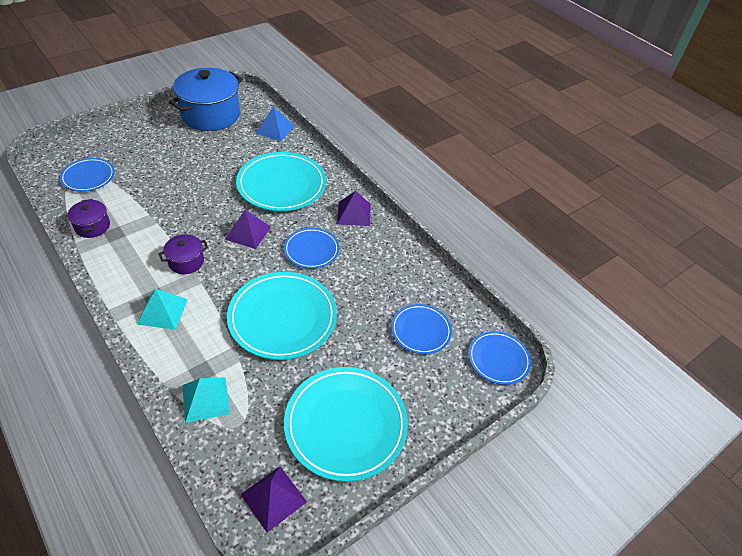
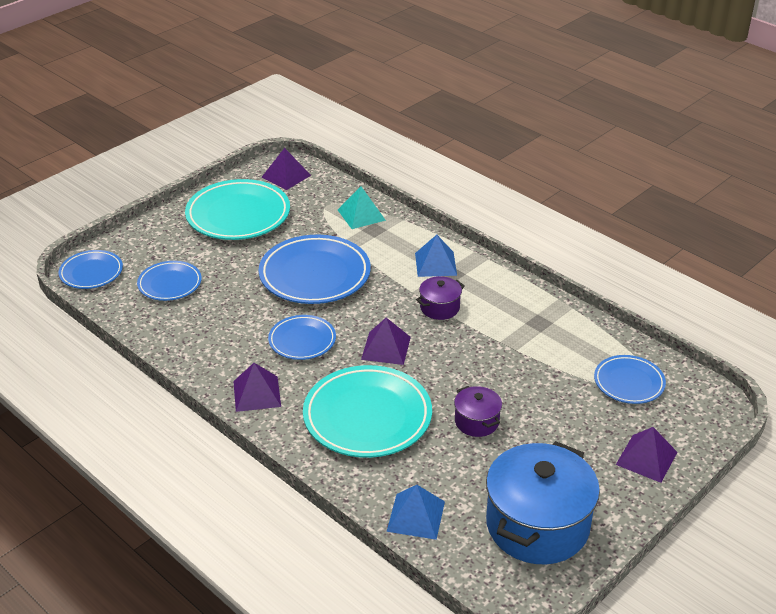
camera: 175 degrees right, 10 degrees down
(92, 226) = (569, 326): purple pot -> purple pot (476, 421)
(121, 134) = (646, 458): none -> purple pyramid
(162, 311) = (435, 264): turquoise pyramid -> blue pyramid
(282, 318) = (315, 275): turquoise plate -> blue plate

